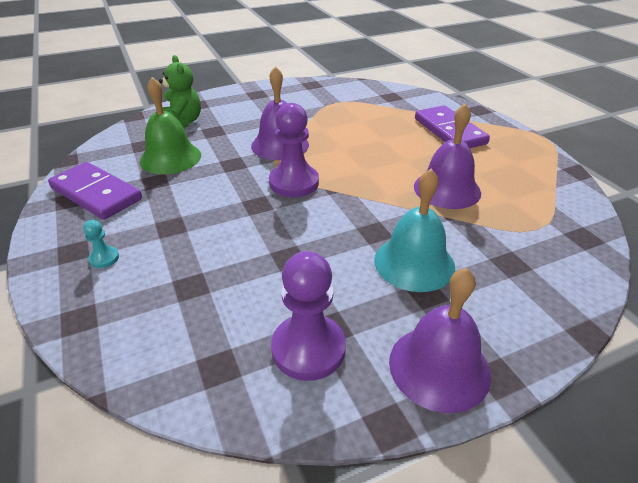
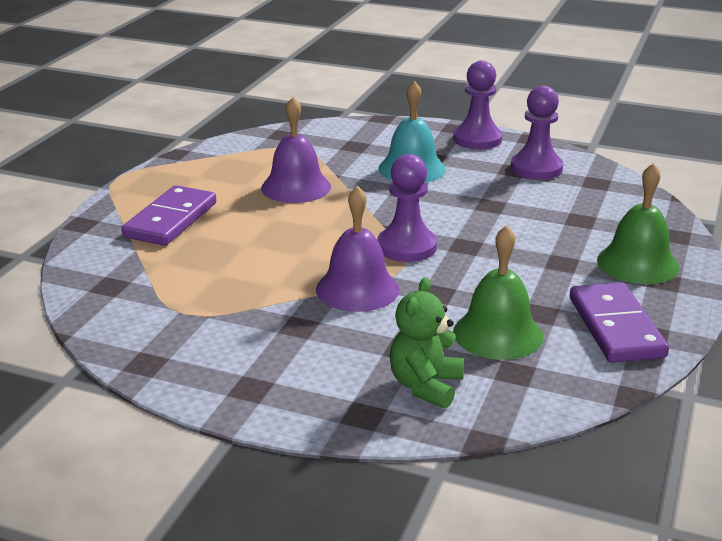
camera: 135 degrees left, 10 degrees down
(104, 258) = (637, 263): turquoise pawn -> green bell
(439, 367) = (477, 139): purple bell -> purple pawn

